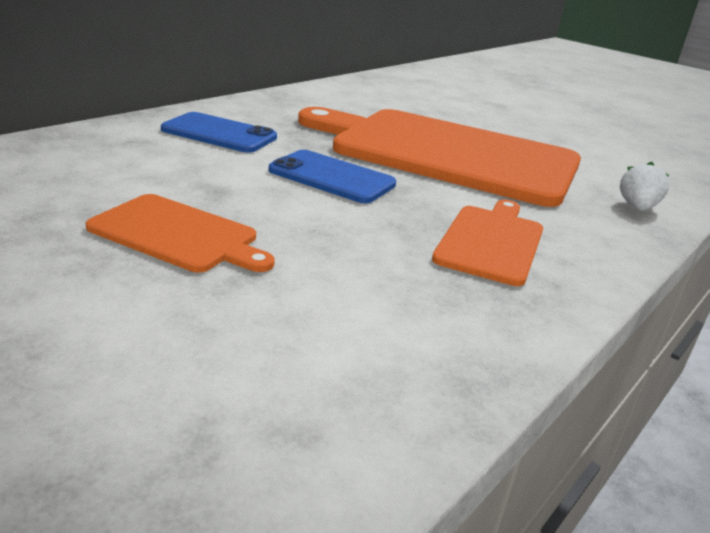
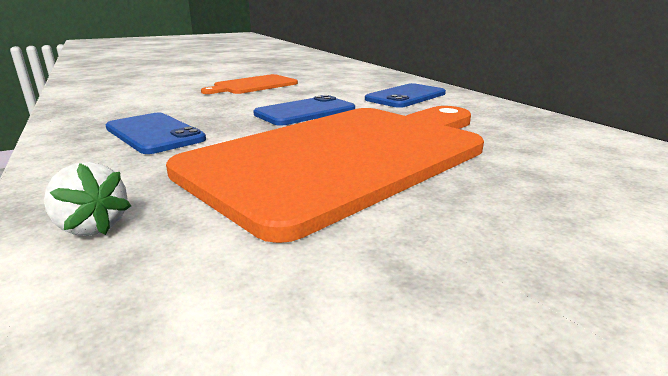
camera: 115 degrees right, 5 degrees down
(491, 241) = (154, 134): orange cutting board -> blue phone

